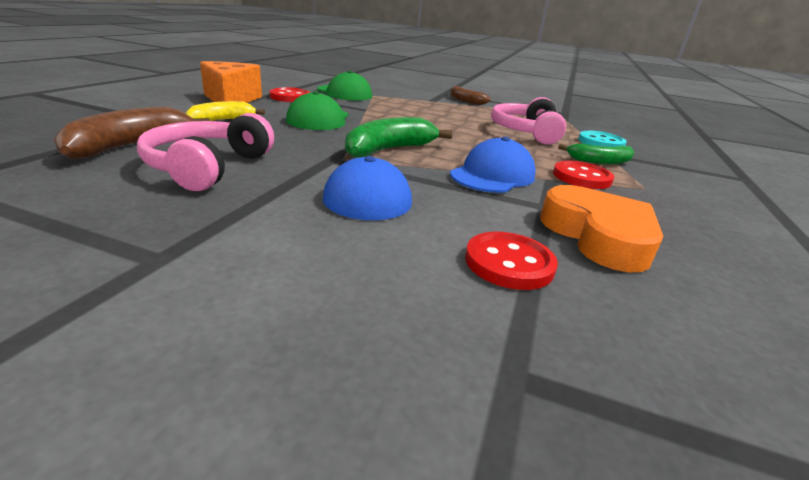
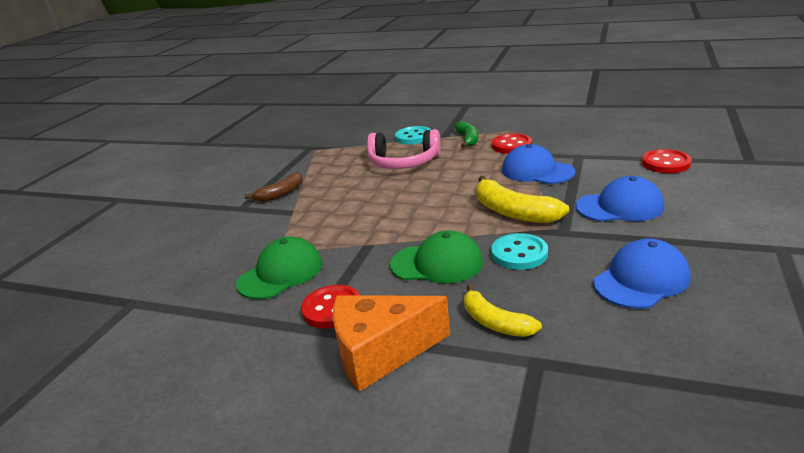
camera: 85 degrees left, 0 degrees up
(131, 146) = (636, 344): brown banana -> none
(208, 167) = (641, 280): pink headphones -> blue cap
(307, 139) = (519, 254): none -> turquoise button
(389, 150) = (513, 212): green banana -> yellow banana
(598, 236) = (608, 144): orange heart -> none

